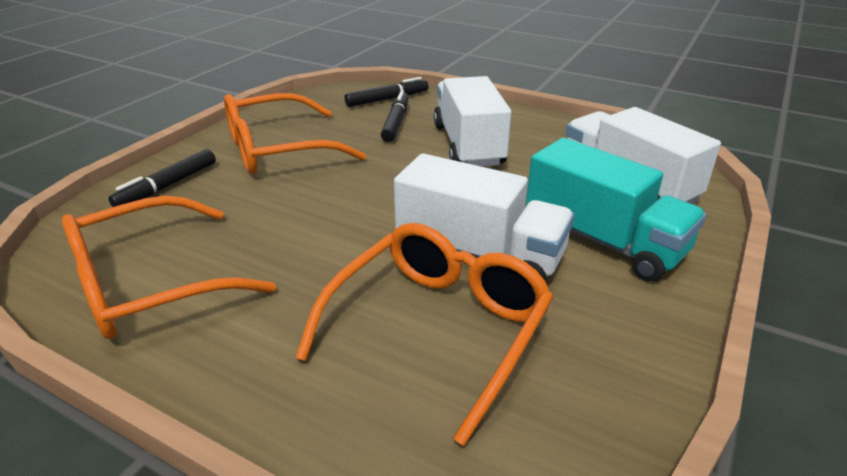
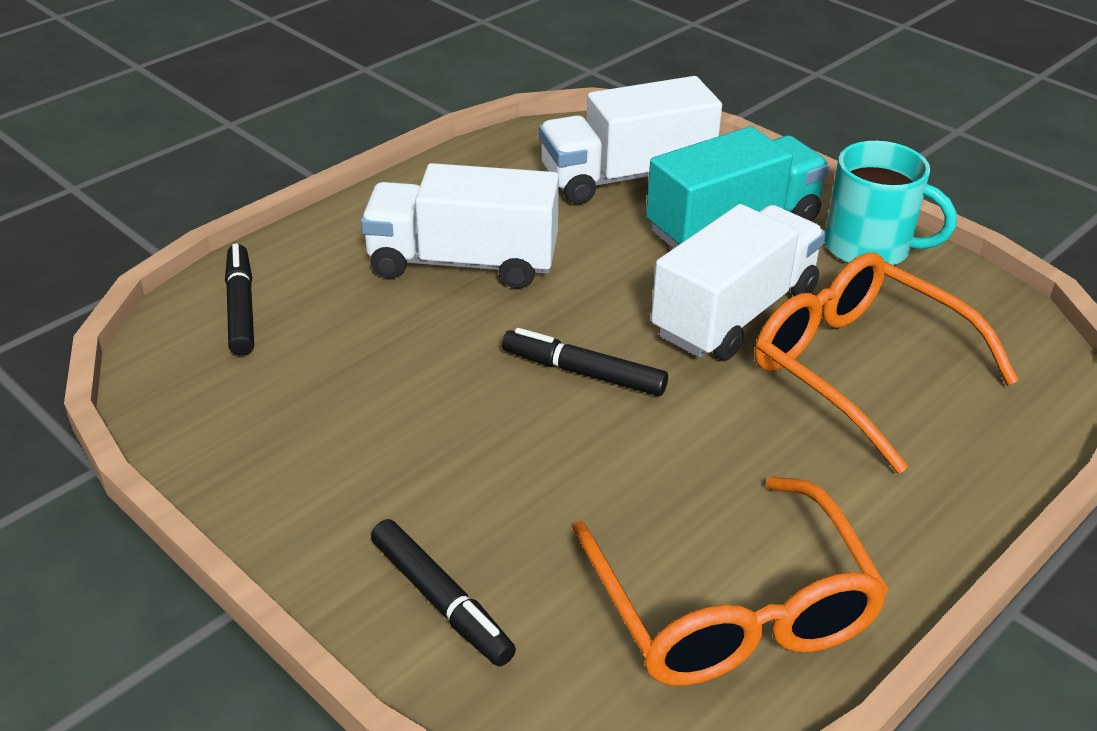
camera: 75 degrees left, 5 degrees up
(278, 150) = (370, 456): orange glasses -> none
(396, 122) = (343, 314): black marker -> black marker (583, 372)
(639, 324) = (870, 248): none -> turquoise mug

